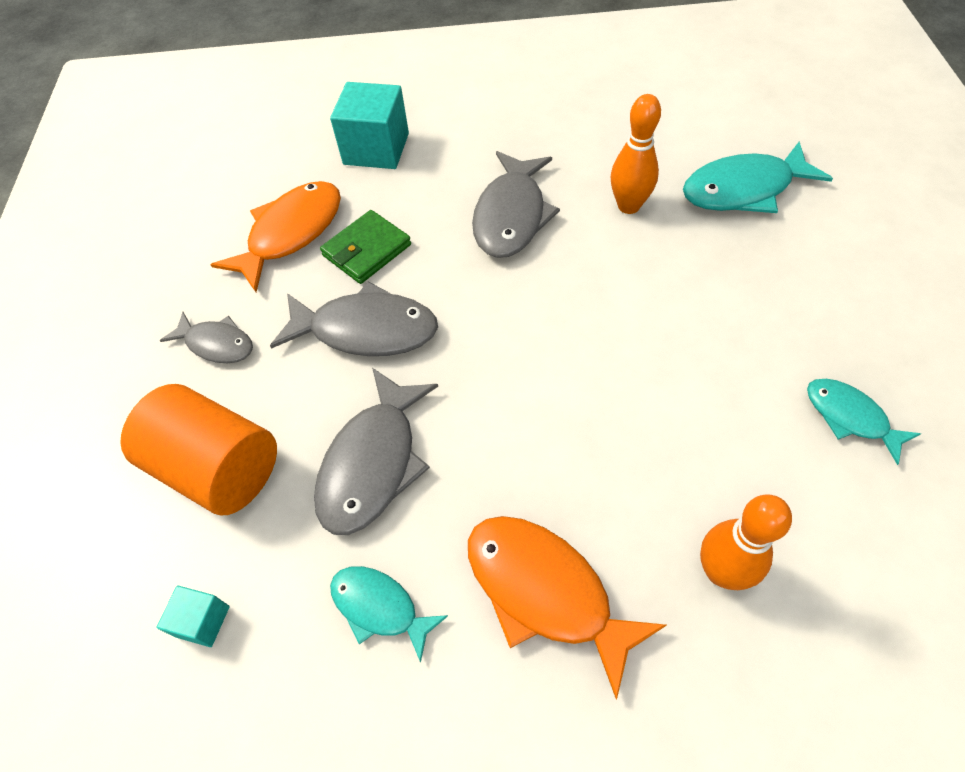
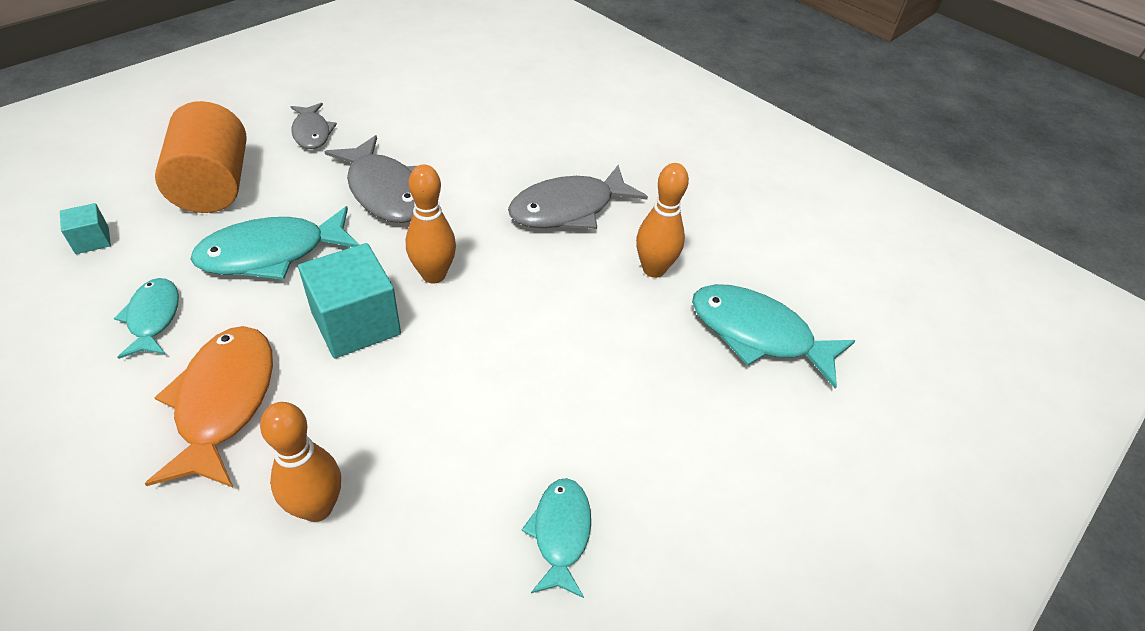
camera: 40 degrees right, 10 degrees down
(291, 233) = (437, 114): orange fish -> none
(367, 250) = (457, 155): green wallet -> none
(373, 462) = (272, 253): grey fish -> turquoise fish
(376, 149) = (558, 111): turquoise cube -> turquoise cube (356, 323)
(512, 351) = (433, 275): none -> orange bowling pin

